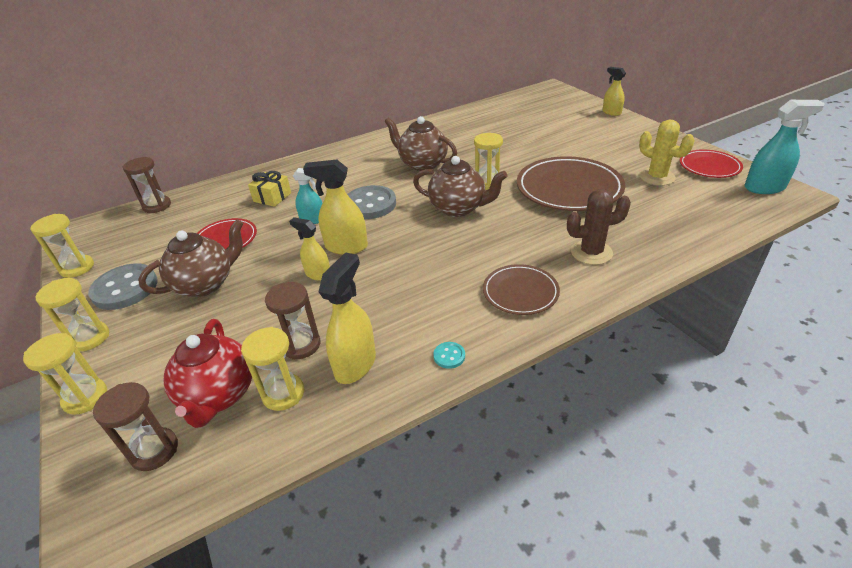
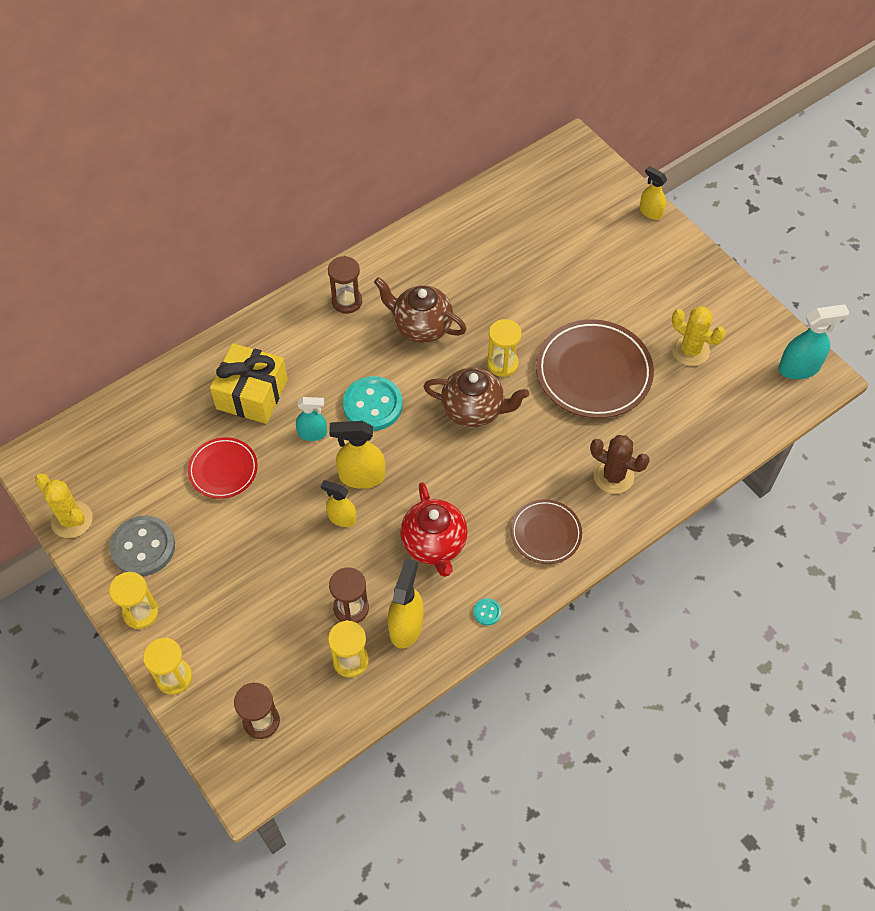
camera: 10 degrees left, 20 degrees up
(77, 268) = (72, 520): yellow hourglass -> yellow cactus
(157, 206) = (113, 413): brown hourglass -> brown hourglass (347, 301)
(205, 284) = (228, 537): brown teapot -> none
(219, 396) = (294, 667): red teapot -> red teapot (434, 544)
(272, 197) = (252, 394): yellow gift -> yellow gift, size x1.72
(370, 204) = (372, 405): grey button -> turquoise button
(591, 252) = (613, 476): brown cactus -> brown cactus turned 45 degrees clockwise
(709, 167) = (749, 330): red plate -> none

